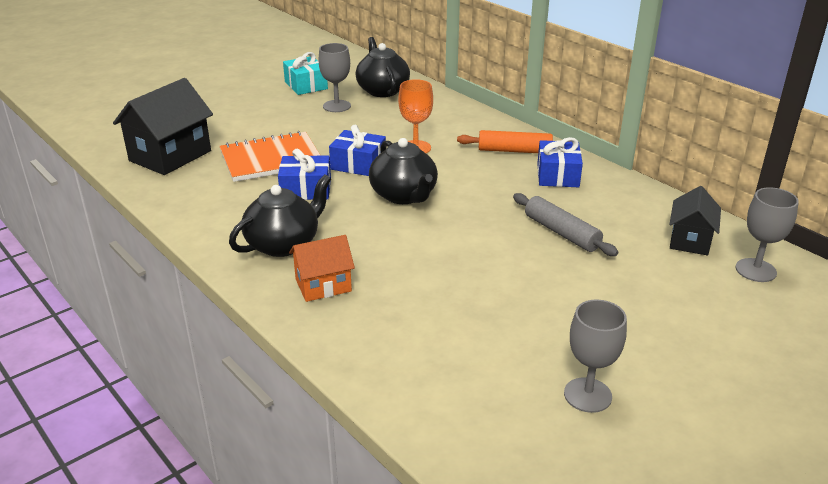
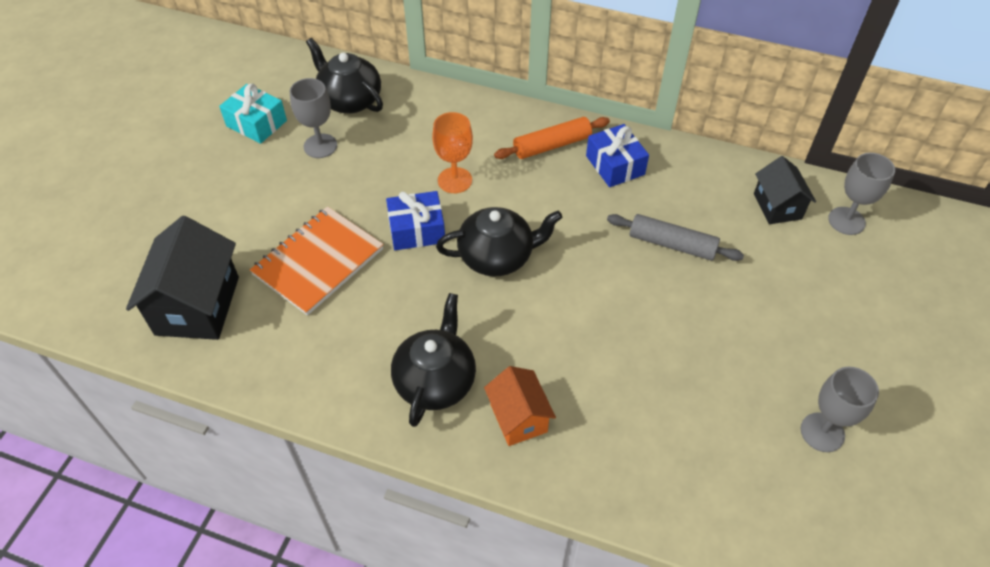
camera: 30 degrees left, 20 degrees up
(306, 189) = (393, 291): blue gift -> none
(323, 285) = (518, 418): orange house -> orange house turned 60 degrees counterclockwise
(404, 195) = (497, 257): black teapot -> black teapot turned 45 degrees counterclockwise

